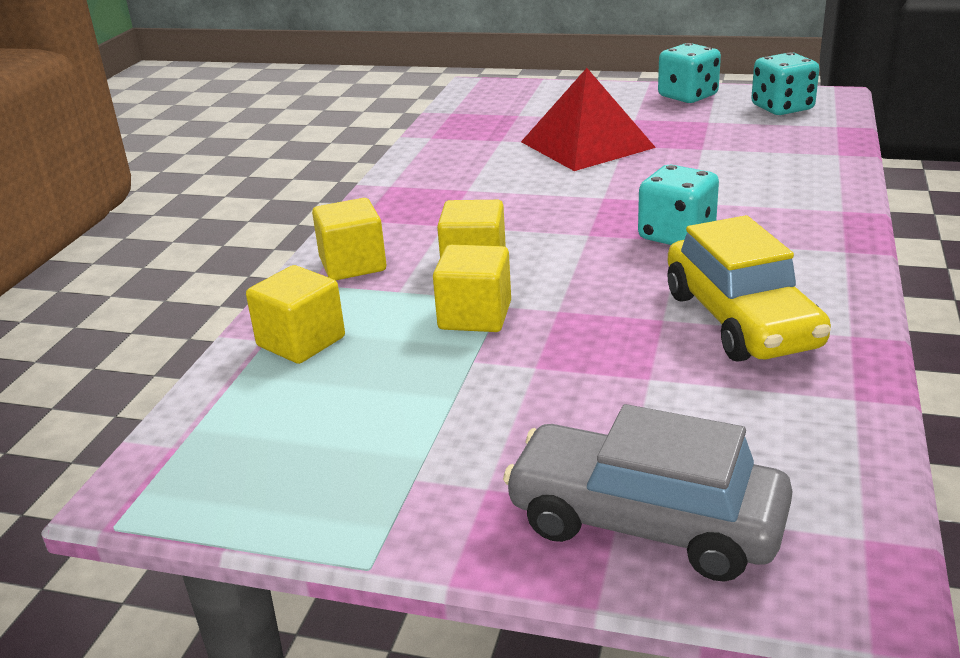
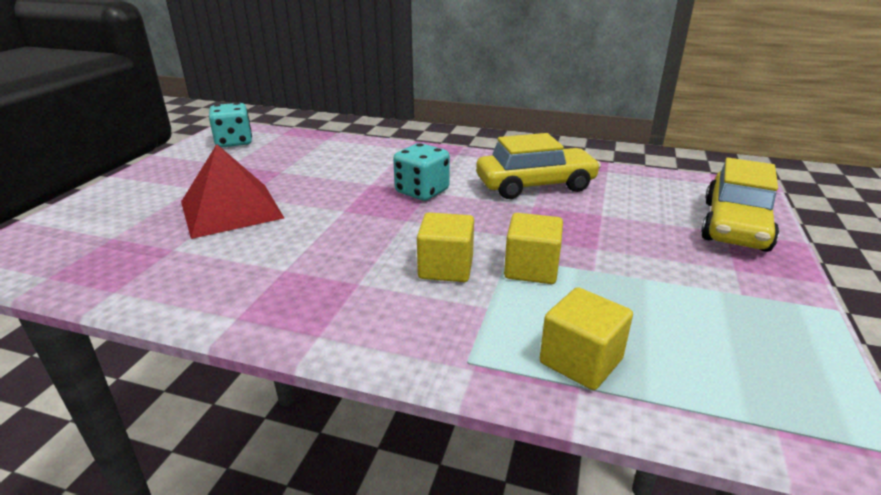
camera: 90 degrees left, 0 degrees up
(353, 265) = (428, 336): yellow cube -> none
(645, 522) = (735, 225): grey car -> yellow car
(687, 96) = (169, 165): turquoise dice -> none

